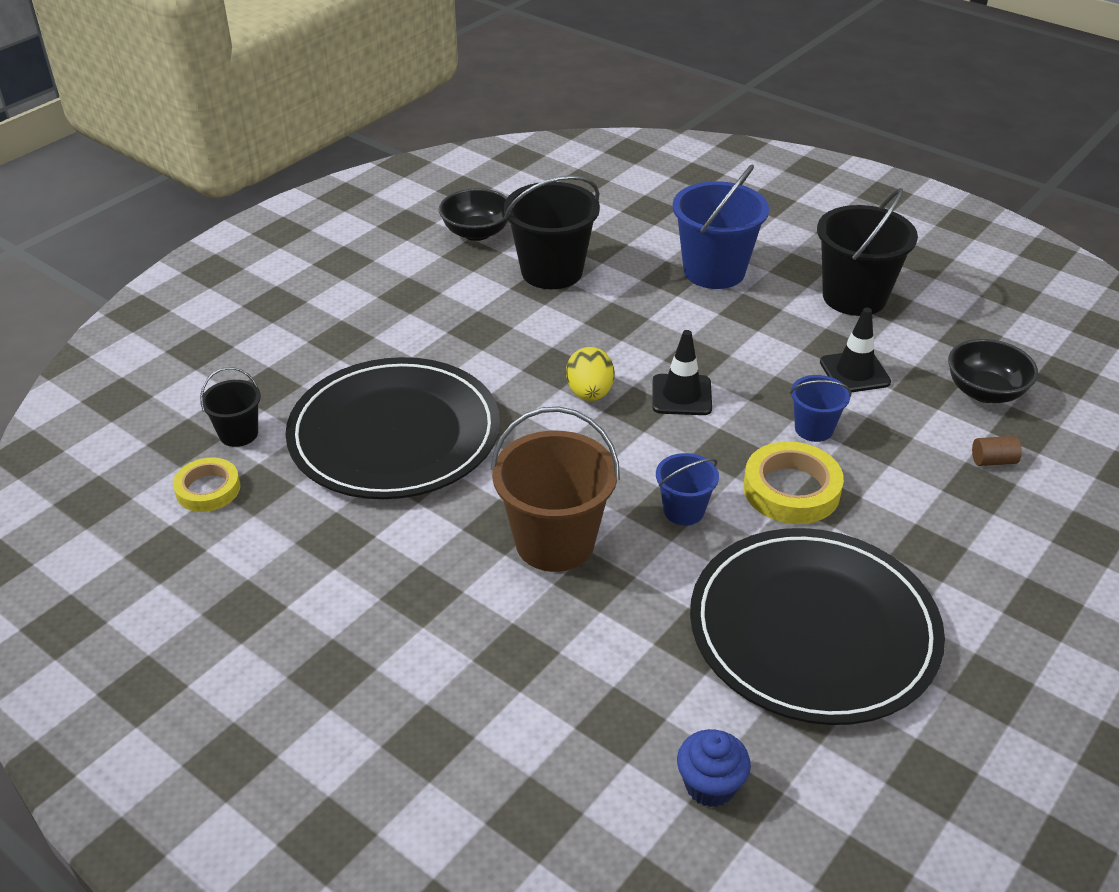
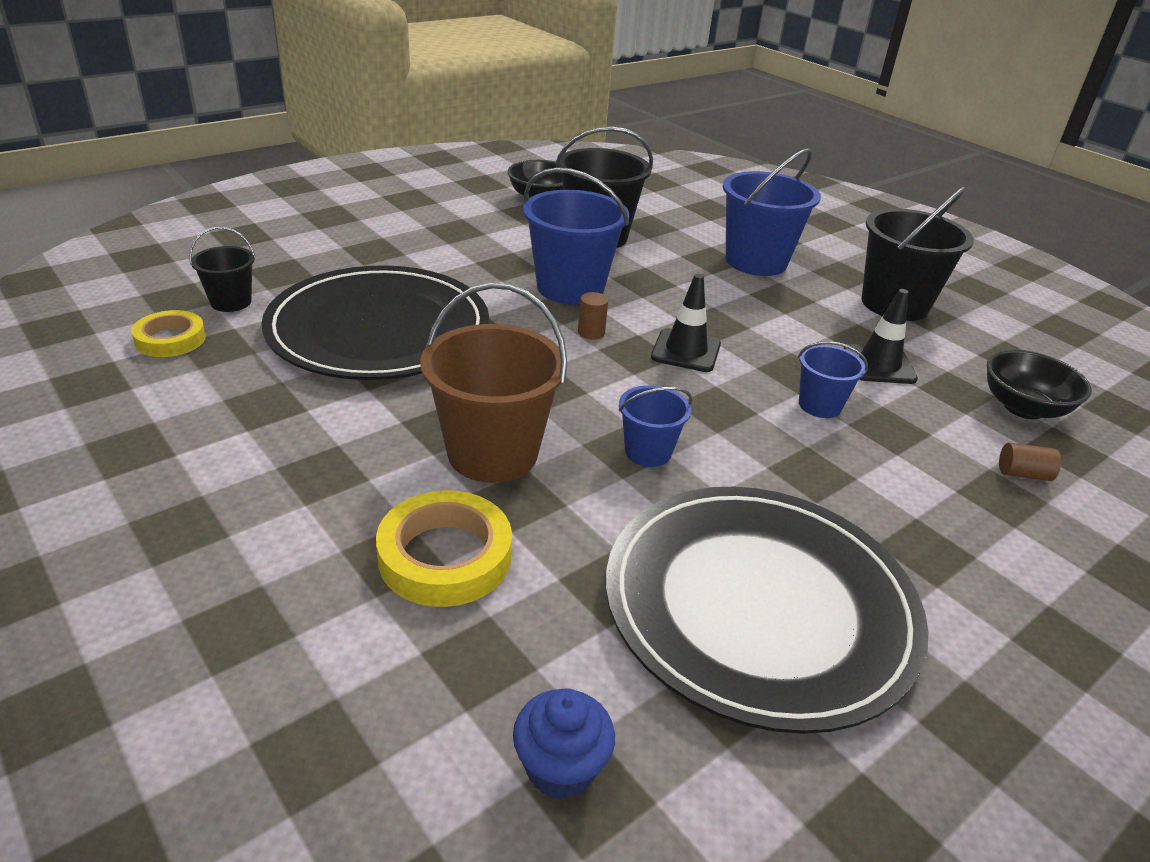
camera: 10 degrees right, 5 degrees down
(550, 344) = (570, 288): none -> blue bucket
(589, 393) = (591, 332): yellow egg -> brown cylinder
(791, 489) = (777, 456): yellow tape -> yellow tape (445, 556)

